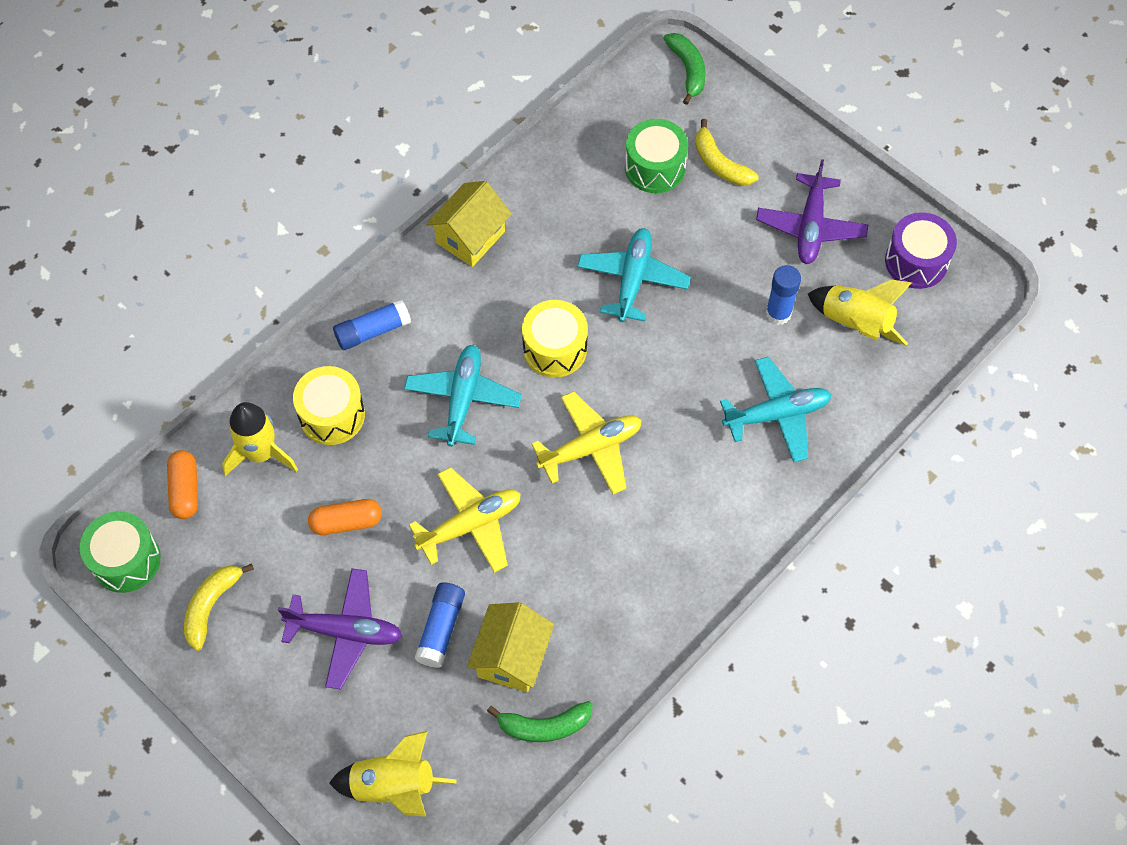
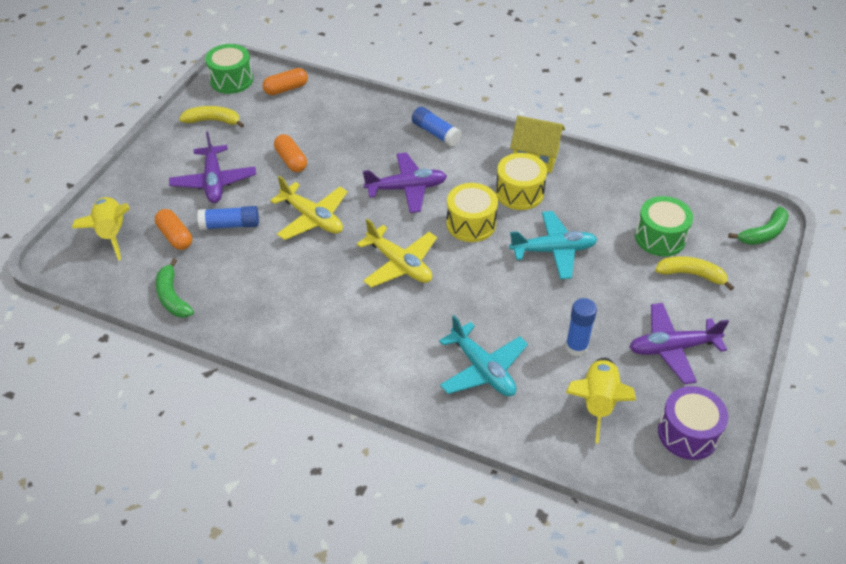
camera: 70 degrees right, 15 degrees down
(261, 454) = (324, 111): yellow rocket -> none
(332, 415) = (365, 133): yellow drum -> yellow drum (519, 193)
(434, 703) = (175, 236): none -> orange capsule
(463, 399) = (406, 188): turquoise plane -> purple plane
(512, 657) = (220, 266): yellow house -> none
(719, 164) = (691, 275): yellow banana -> yellow banana turned 75 degrees clockwise

